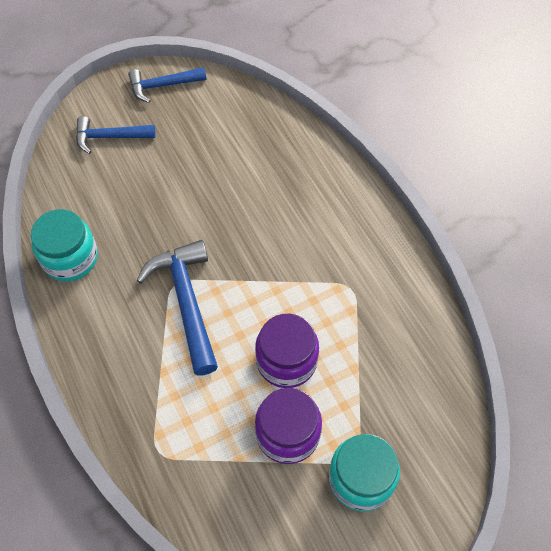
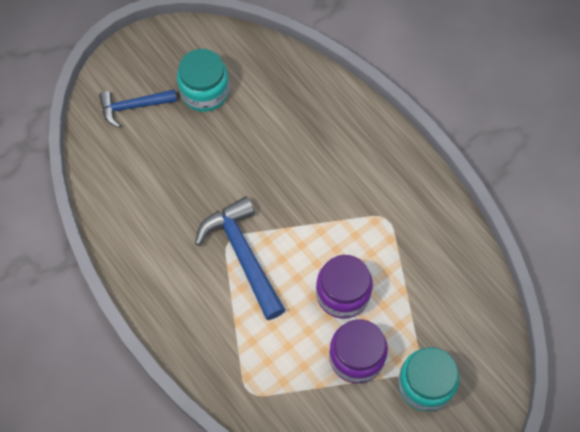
camera: 10 degrees left, 5 degrees up
(70, 258) = (127, 231): turquoise jar -> turquoise jar (204, 91)
(162, 85) = (171, 46): blue hammer -> none

